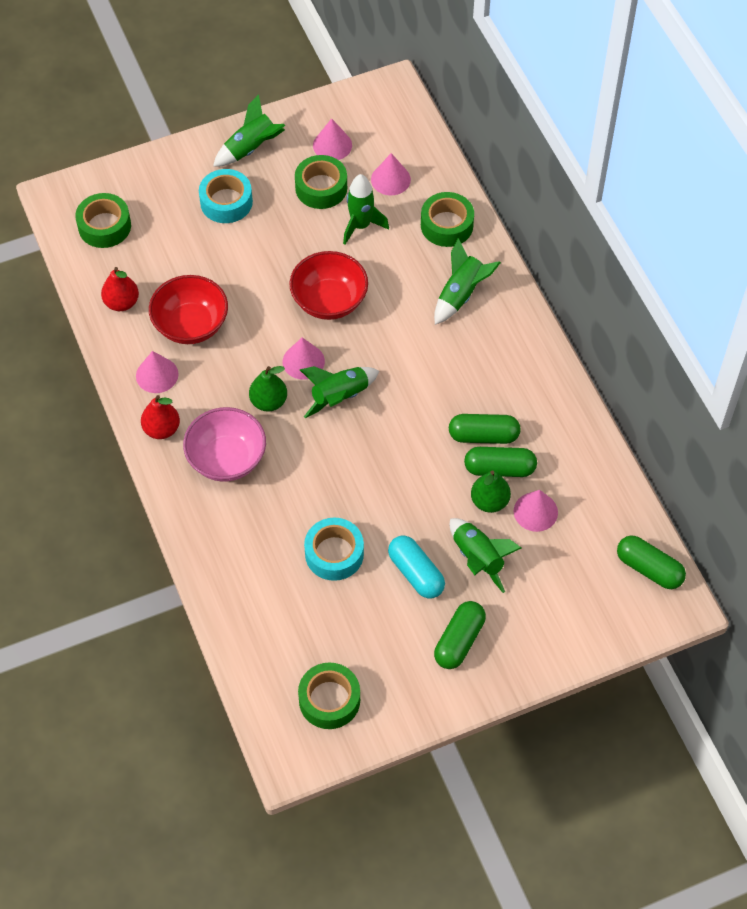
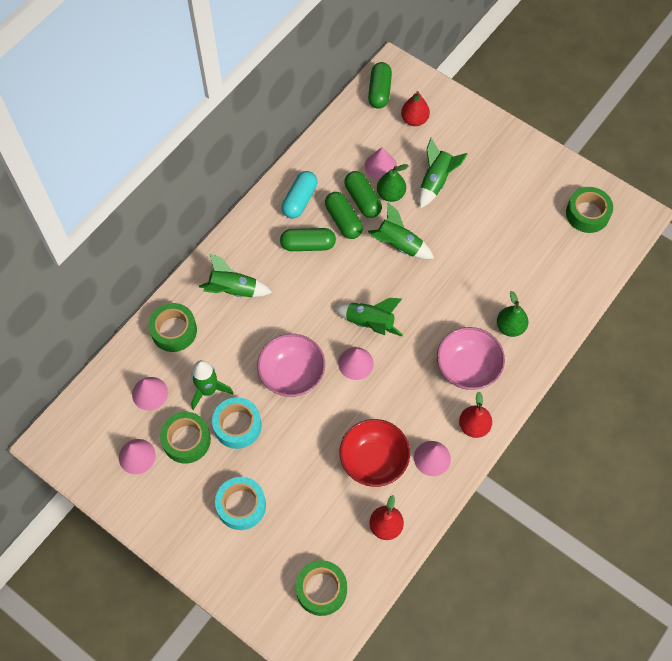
camera: 120 degrees left, 5 degrees up
(251, 148) = (174, 519): green rocket -> green rocket (398, 245)
(268, 402) = (404, 367): green pear -> green pear (510, 327)
(329, 301) = (292, 375): red bowl -> pink bowl
(334, 554) = (490, 263): turquoise tape -> turquoise tape (237, 426)
(416, 573) = (470, 210): turquoise capsule -> turquoise capsule (299, 200)
(459, 641) = (498, 165): green capsule -> green capsule (308, 245)
(582, 584) = (414, 120): none -> red pear

